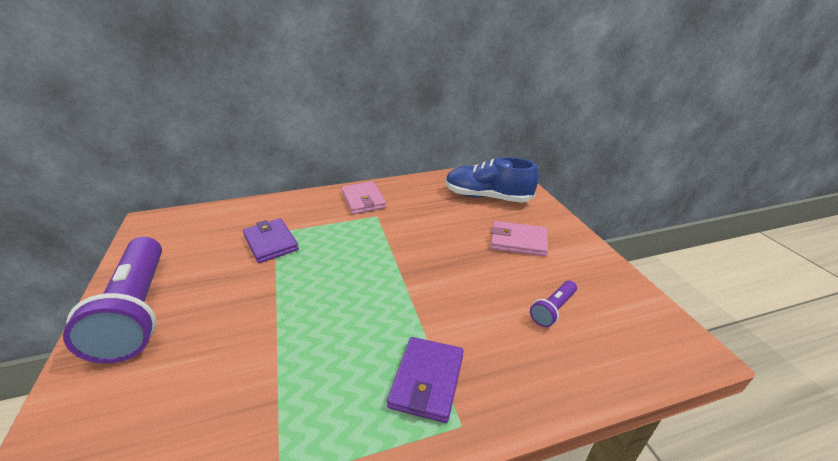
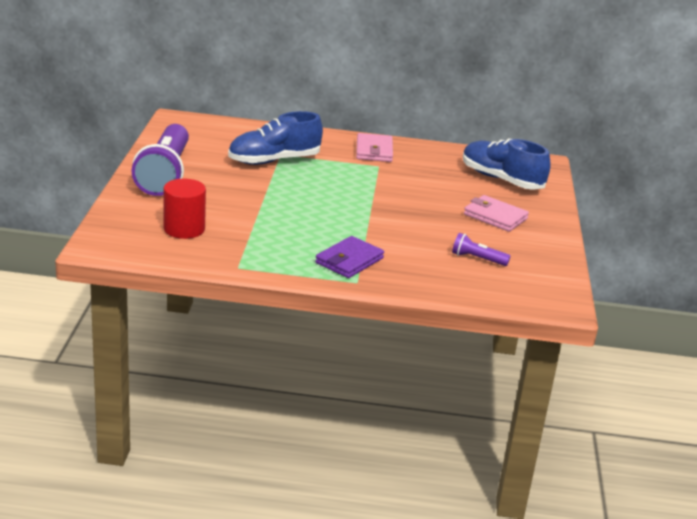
camera: 20 degrees right, 5 degrees down
(174, 417) = (184, 229): none -> red cylinder
(271, 243) = (274, 160): purple wallet -> blue shoe
(553, 309) = (477, 259): purple flashlight -> purple flashlight turned 45 degrees clockwise

